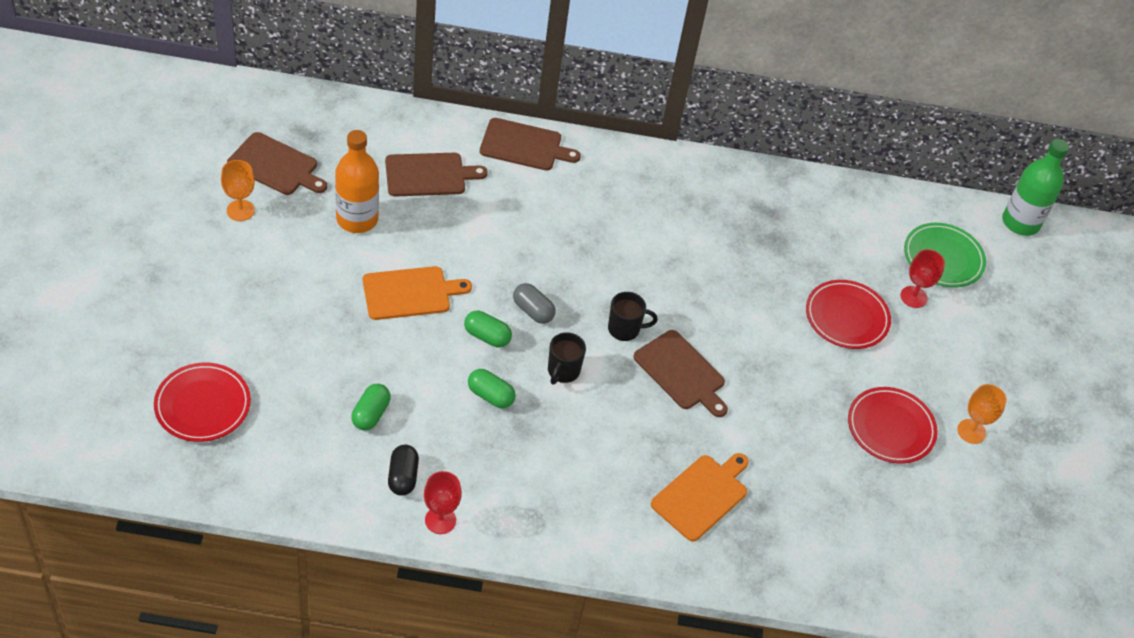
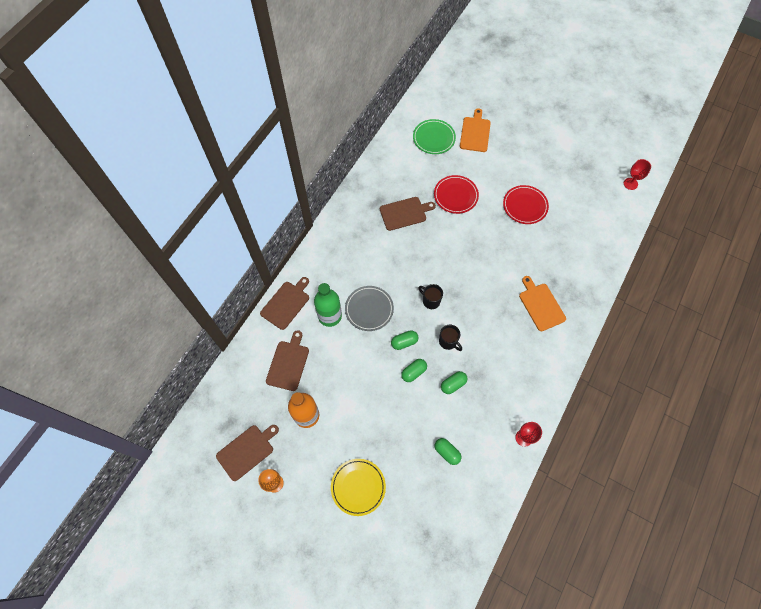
camera: 60 degrees left, 15 degrees up
(203, 405) = (413, 547): red plate -> none
(271, 311) = (358, 487): none -> yellow plate
(403, 477) = (492, 448): black capsule -> none
(410, 293) = (371, 403): orange cutting board -> orange cutting board (475, 133)
(533, 311) = (404, 342): grey capsule -> green capsule
(567, 250) = (369, 309): none -> grey plate
(624, 329) = (430, 301): black mug -> black mug turned 75 degrees counterclockwise
(681, 372) = (466, 285): brown cutting board -> brown cutting board (404, 213)
(913, 297) = (452, 161): red goblet -> red goblet (630, 183)
(971, 431) = (536, 174): orange goblet -> none
(1020, 222) = (423, 96): green bottle -> green bottle (330, 316)

